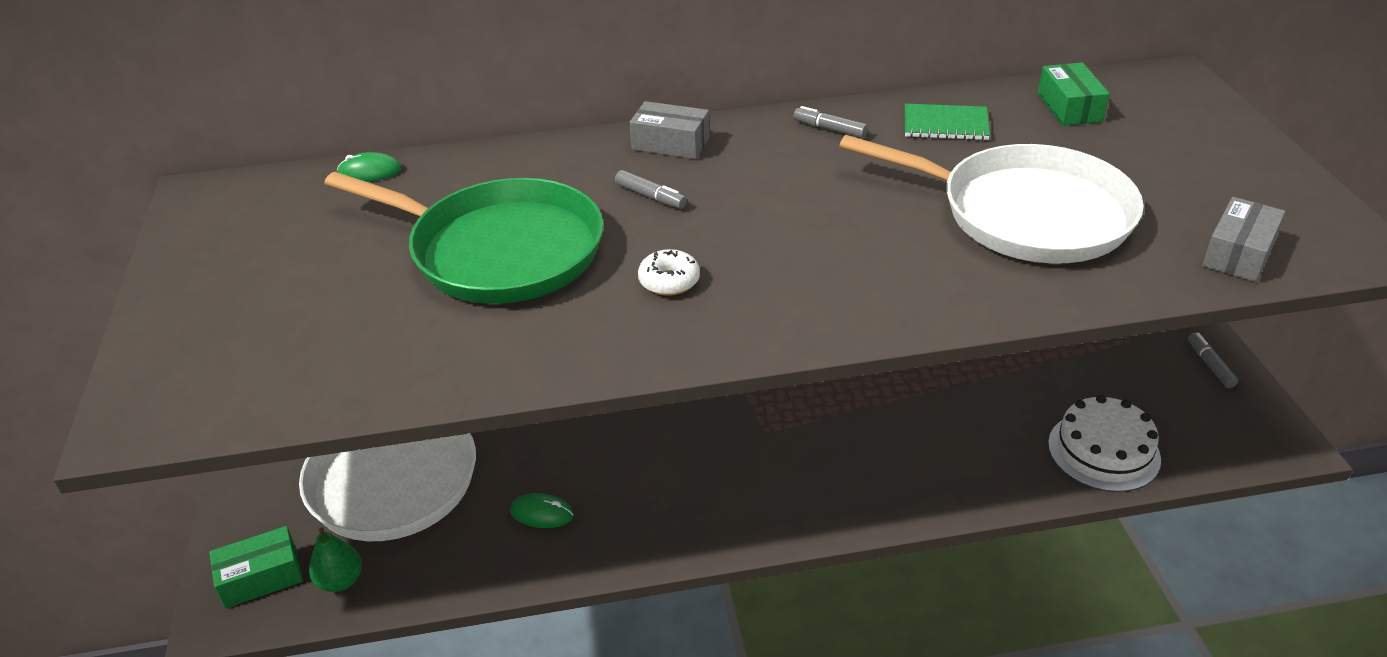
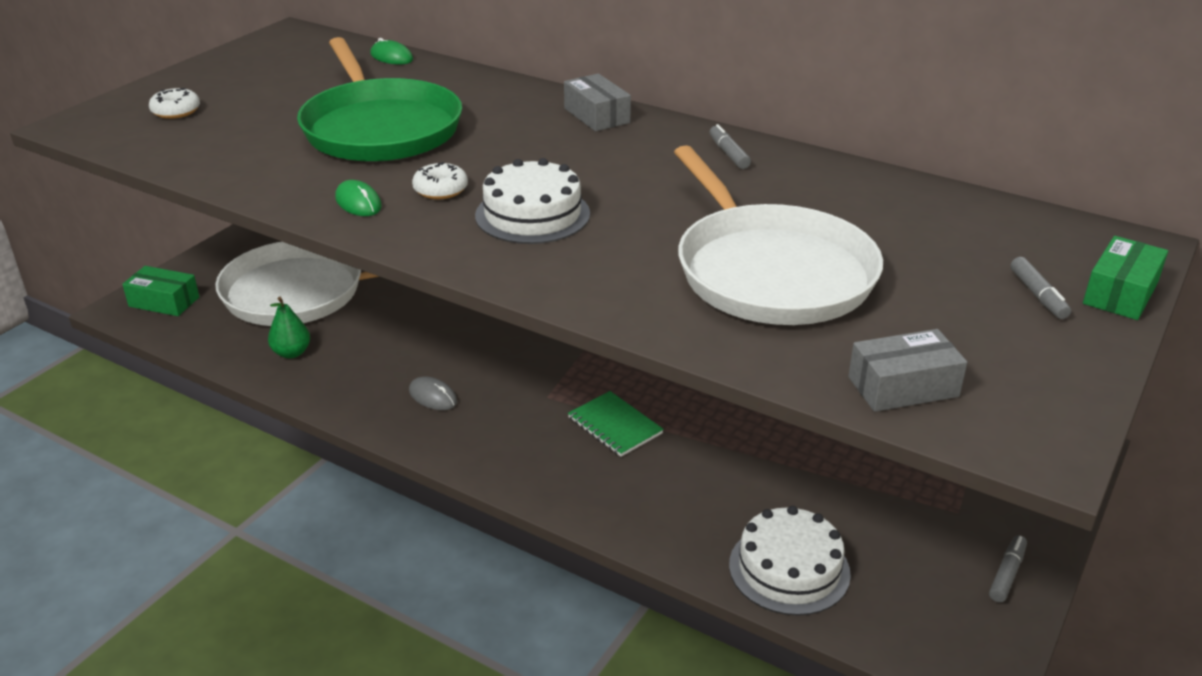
camera: 40 degrees right, 5 degrees down
(235, 344) = (176, 111): none -> white donut
(340, 581) = (194, 327): green pear -> green pear (291, 353)
(542, 513) = (341, 358): green mouse -> green mouse (358, 202)
(651, 197) = (523, 140): grey marker -> grey marker (1038, 295)
(676, 494) = (433, 396): none -> grey mouse
(784, 261) = (532, 214): none -> white cake
(945, 125) = (829, 189): green notebook -> green notebook (614, 426)
(1069, 107) = (970, 223): green box -> green box (1120, 293)

